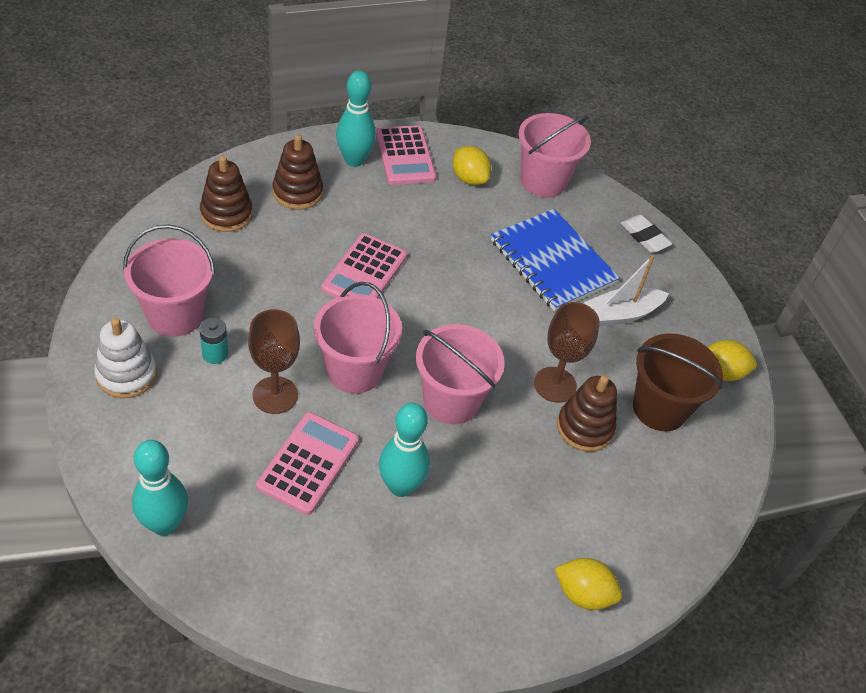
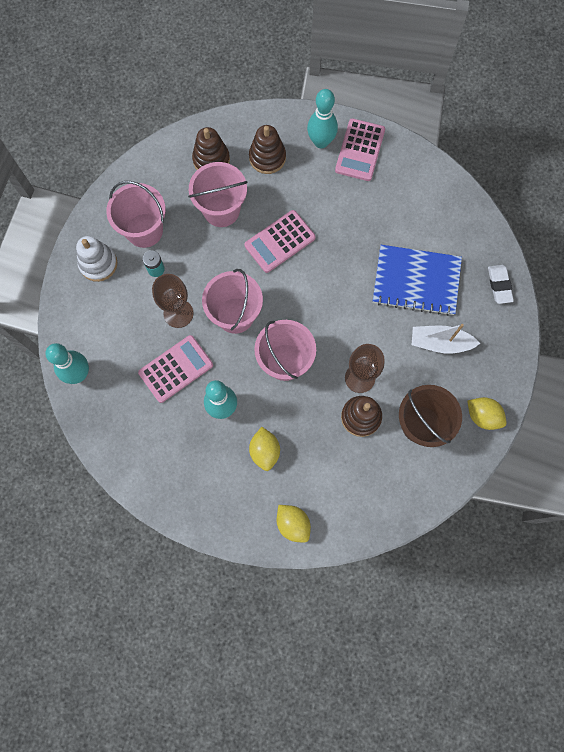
camera: 35 degrees right, 25 degrees up
(469, 179) = (396, 187): yellow lemon -> yellow lemon (265, 451)
(543, 181) = (451, 208): pink bucket -> pink bucket (221, 210)
(552, 262) = (416, 281): blue notebook -> blue notebook turned 75 degrees counterclockwise

